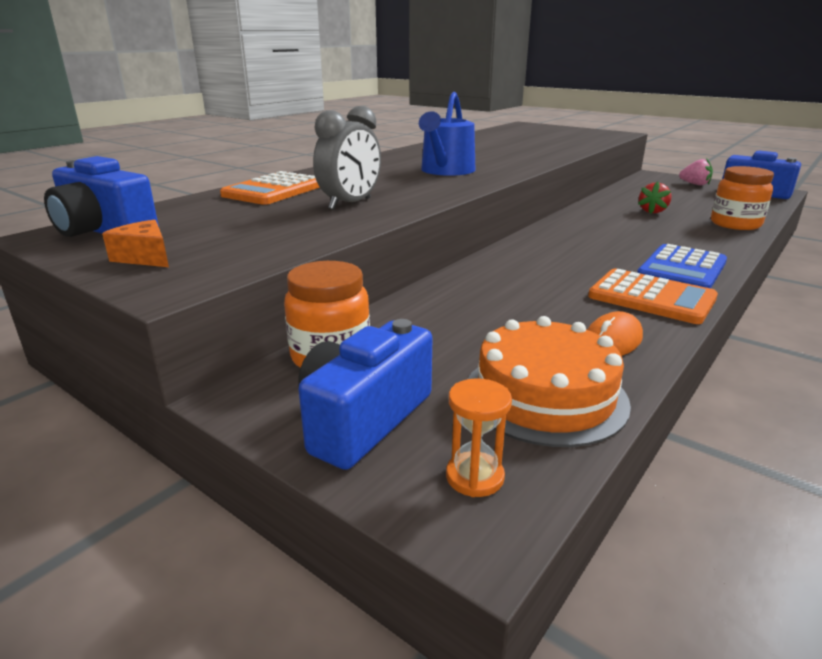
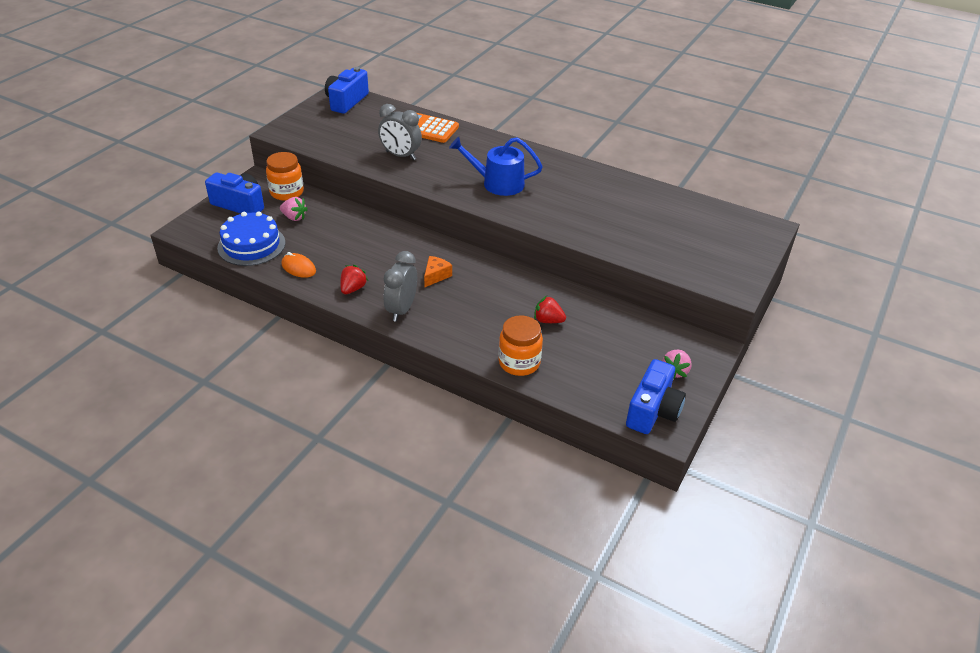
camera: 80 degrees right, 15 degrees up
(145, 257) = (310, 119): orange cheese -> orange cheese (436, 276)
(435, 347) = (294, 217): none -> pink strawberry
(474, 477) = (204, 228): orange hourglass -> none
(545, 395) = (251, 245): orange cake -> blue cake
(651, 298) = (353, 289): orange calculator -> red strawberry
(682, 269) = (401, 310): blue calculator -> grey clock

